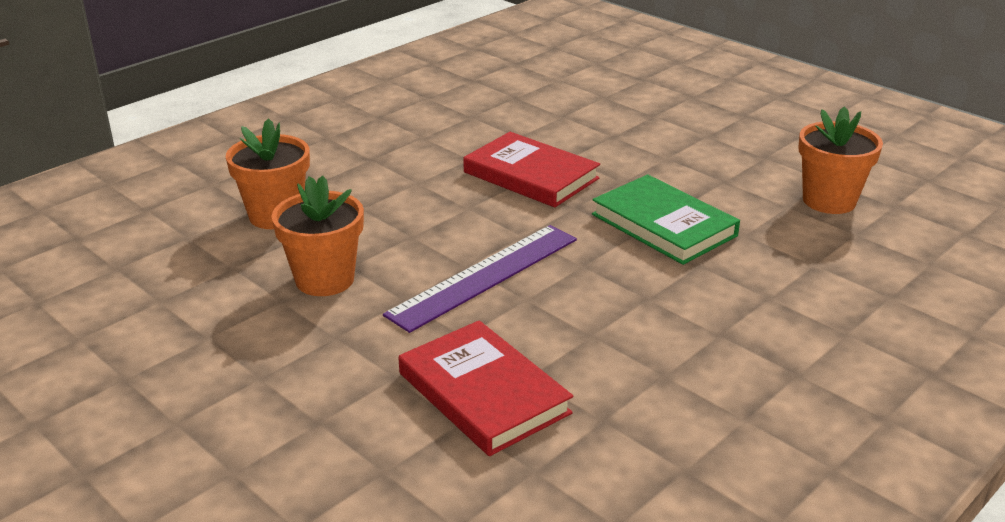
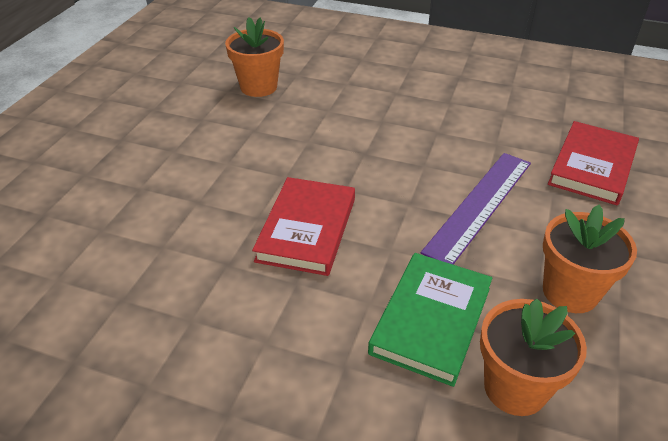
camera: 115 degrees left, 10 degrees up
(484, 276) = (479, 205): purple ruler -> purple ruler turned 75 degrees counterclockwise
(663, 225) = (341, 143): green book -> green book (431, 320)

